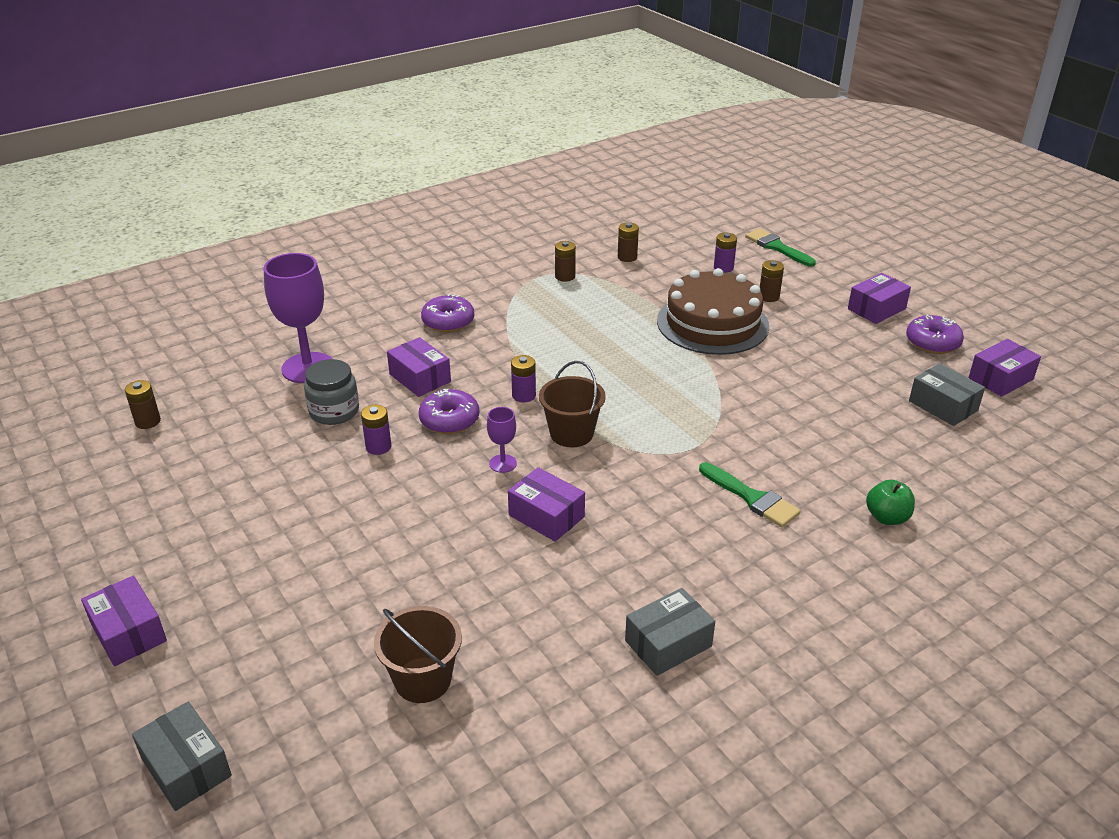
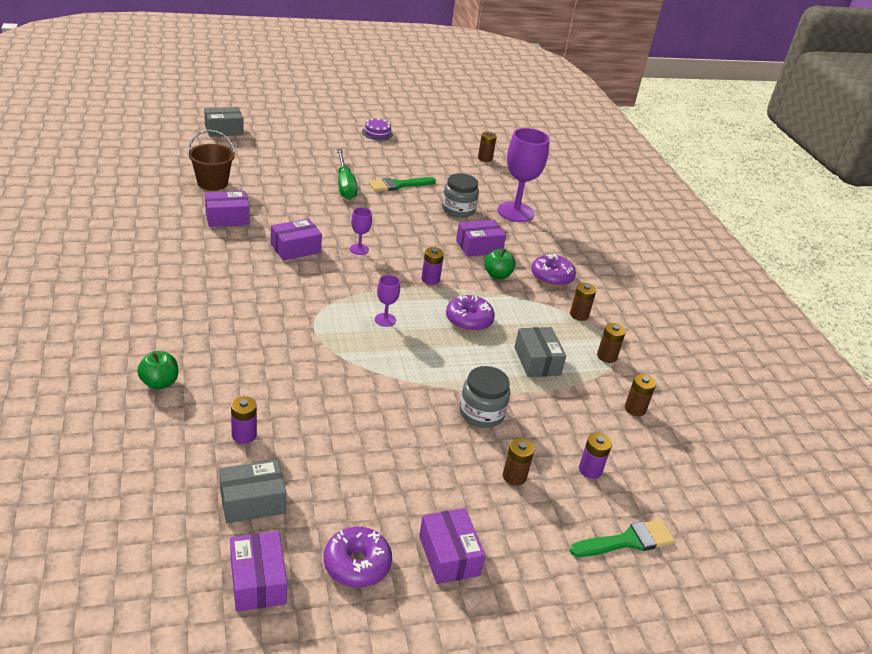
camera: 105 degrees right, 0 degrees up
(99, 554) = (377, 133): none -> purple cake
(129, 632) = (315, 131): purple box -> purple box (227, 218)
(328, 530) = (345, 185): none -> green screwdriver
(378, 447) = (409, 215): purple battery -> purple battery (244, 435)
(449, 420) = (420, 244): purple donut -> purple donut (469, 320)
(475, 354) = (497, 275): none -> green apple
(508, 297) = (579, 315): none -> brown battery
(571, 433) = (370, 284): brown bucket -> none
(630, 406) = (385, 320): none -> purple goblet
(668, 643) = (157, 251): grey box -> grey box (537, 361)
(712, 323) = (481, 413): brown cake -> grey jar
(752, 498) = (238, 330): green brush -> green brush (398, 185)

